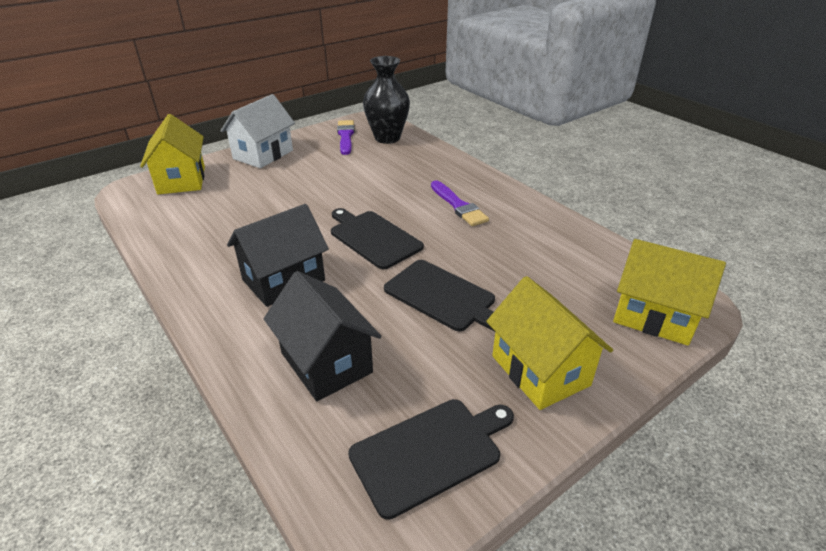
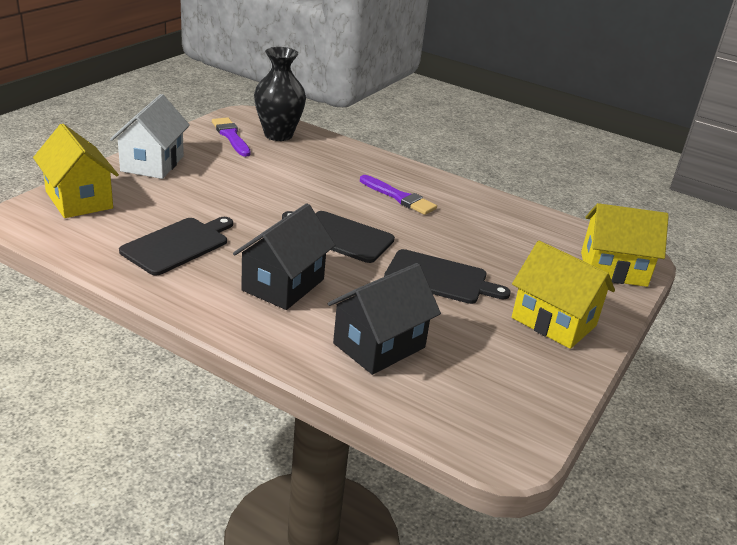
camera: 25 degrees left, 5 degrees down
(326, 362) = (379, 345): black house -> black house turned 75 degrees counterclockwise
(430, 452) = (509, 392): black cutting board -> black cutting board (177, 245)

